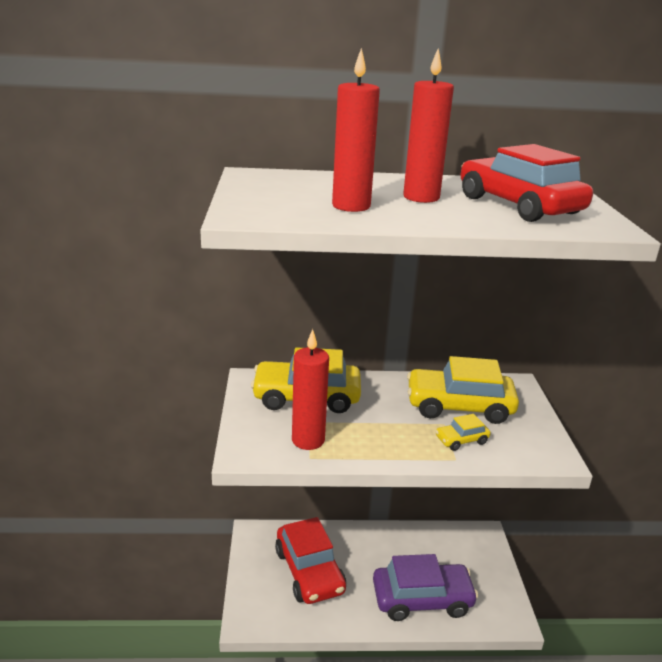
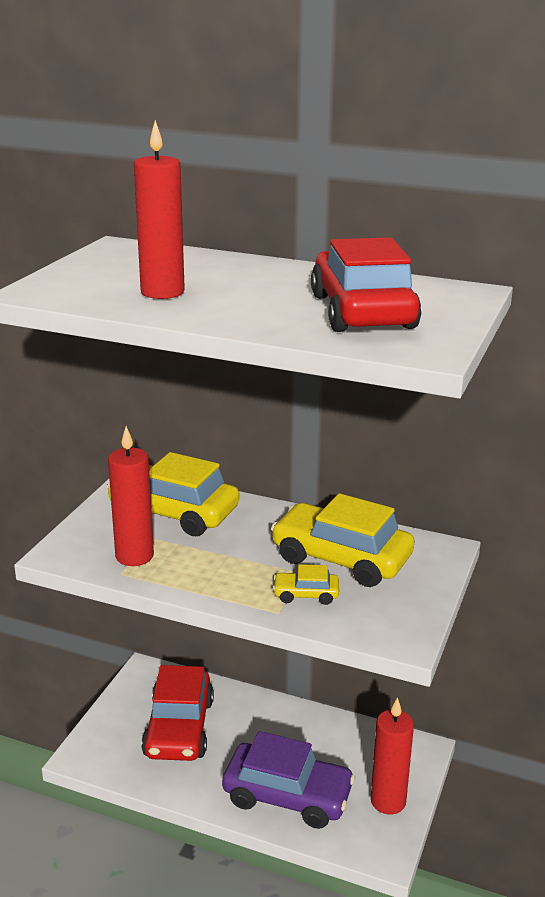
camera: 25 degrees right, 0 degrees up
(421, 197) = (259, 290): red candle -> red candle (388, 801)

